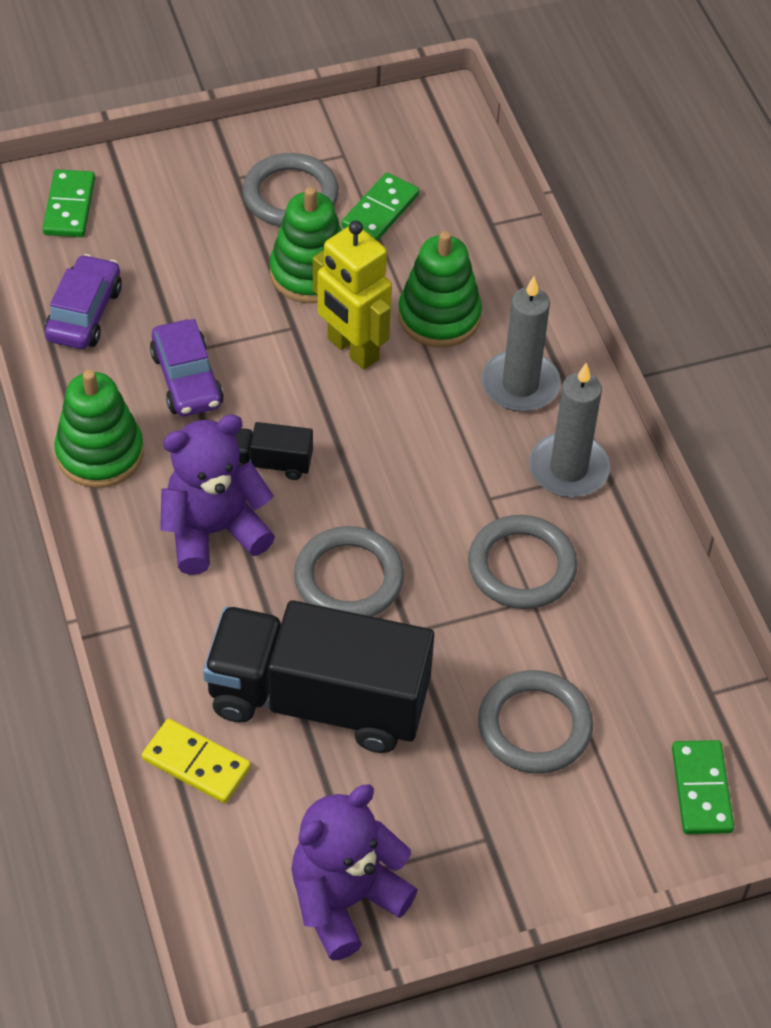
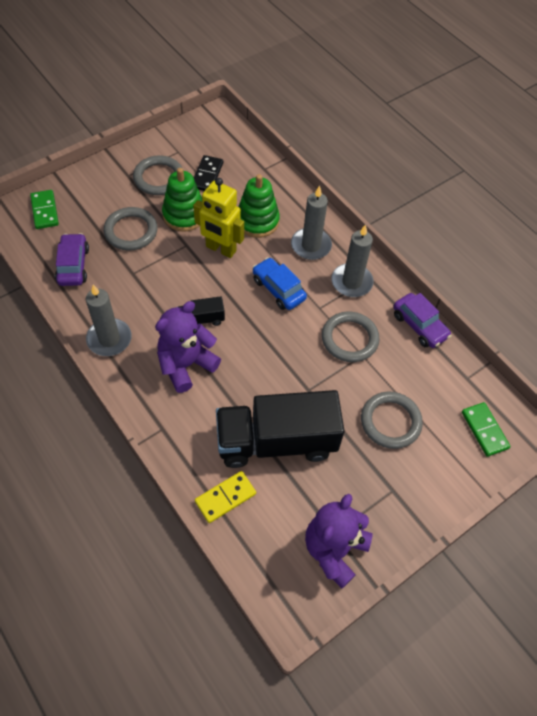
camera: 20 degrees left, 5 degrees up
(100, 453) = (109, 339): green stacking toy -> grey candle
(187, 379) = (141, 287): purple car -> purple car (419, 325)
(196, 764) = (225, 498): yellow domino -> yellow domino turned 45 degrees counterclockwise
(349, 578) = (266, 370): grey ring -> grey ring (131, 231)
(380, 211) = (207, 175): green domino -> black domino
(428, 446) = (278, 289): none -> blue car

